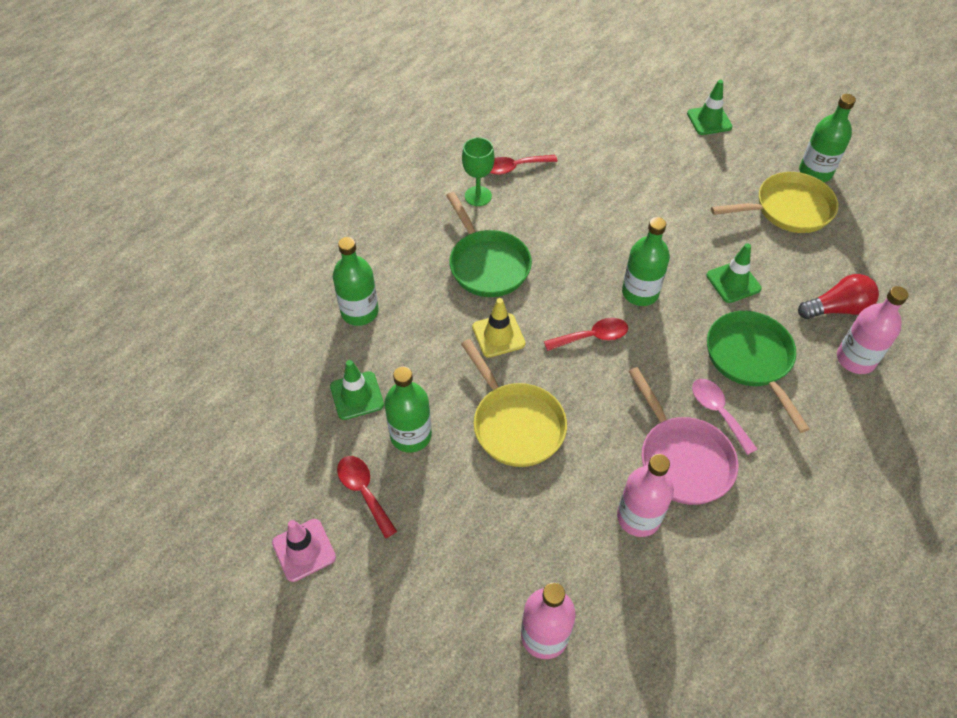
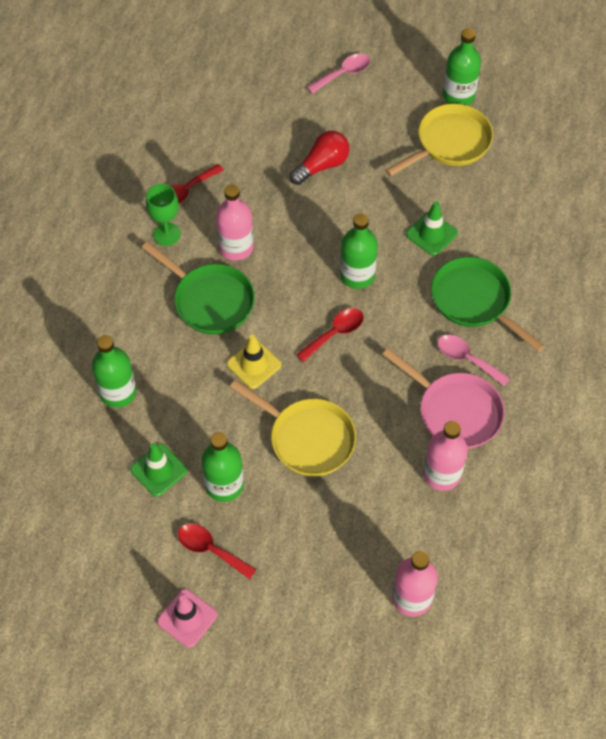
camera: 25 degrees left, 5 degrees up
(709, 120) = (343, 74): green traffic cone -> pink spoon
(837, 309) = (526, 226): red light bulb -> red light bulb (322, 165)
(855, 359) = (557, 267): pink bottle -> pink bottle (236, 247)

